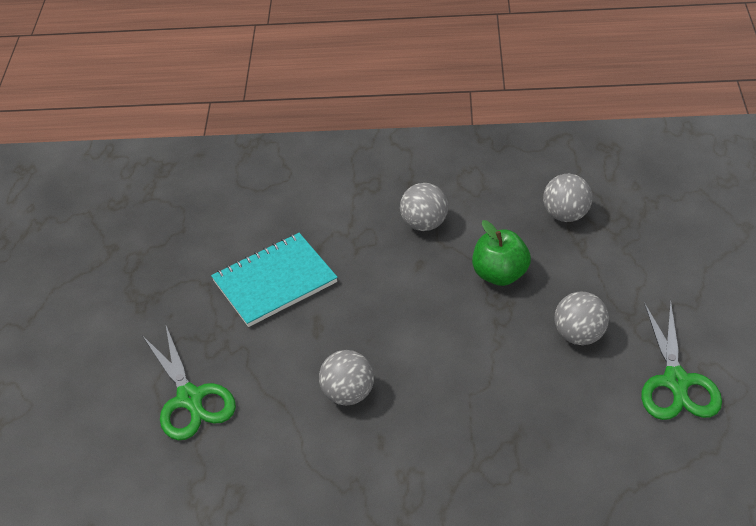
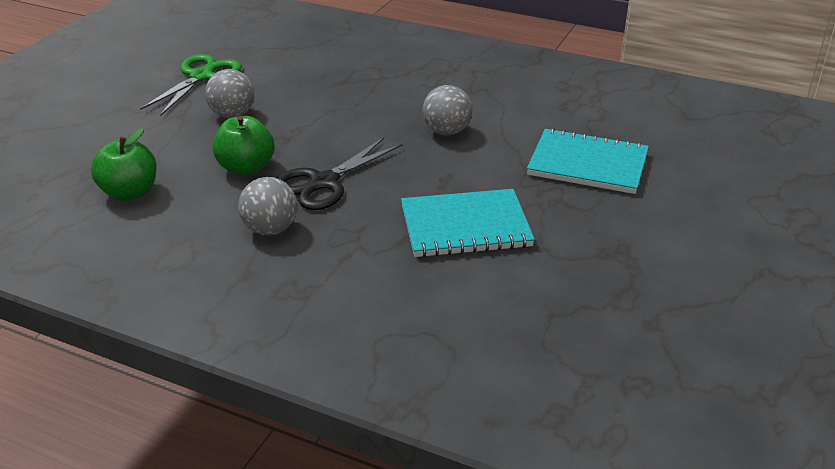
camera: 160 degrees left, 10 degrees down
(190, 398) = (588, 164): green scissors -> turquoise notebook
(420, 283) = (324, 182): none -> black scissors
(566, 215) = (130, 193): grey ball -> green apple

